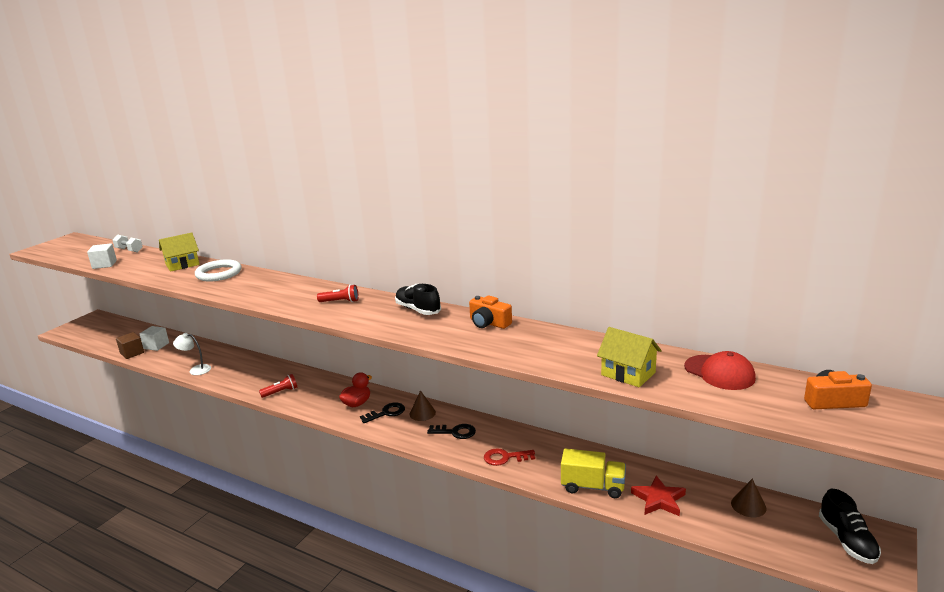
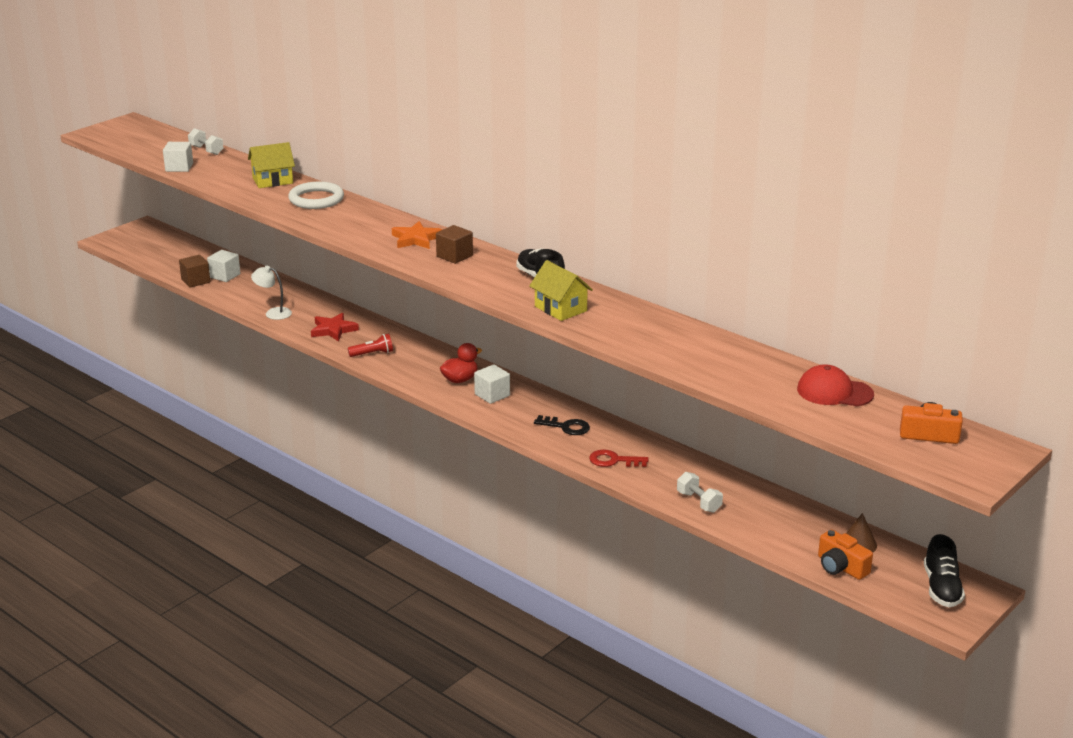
camera: 10 degrees right, 5 degrees up
(305, 292) = (416, 239): none -> orange star
(340, 302) = (454, 256): red flashlight -> brown cube
(386, 413) = (492, 395): black key -> white cube
(422, 413) = (534, 401): brown cone -> none
(489, 323) = (615, 305): orange camera -> orange camera (841, 567)
(593, 487) = (698, 502): yellow truck -> white dumbbell
(628, 374) = (738, 379): yellow house -> yellow house (560, 309)
(659, 499) = (764, 524): red star -> red star (333, 330)
(719, 372) = (834, 392): red cap -> red cap turned 135 degrees clockwise

